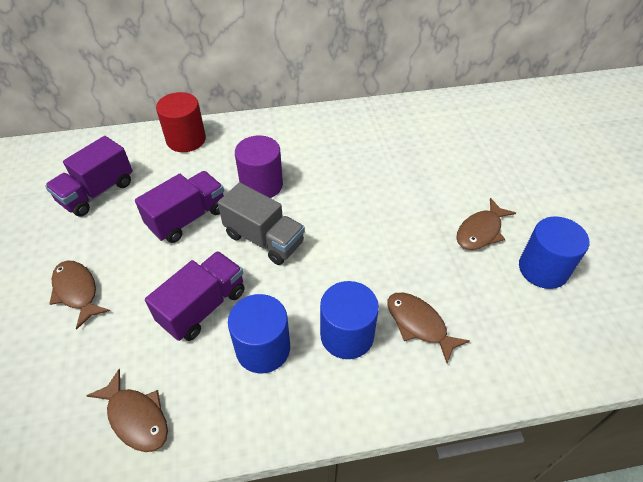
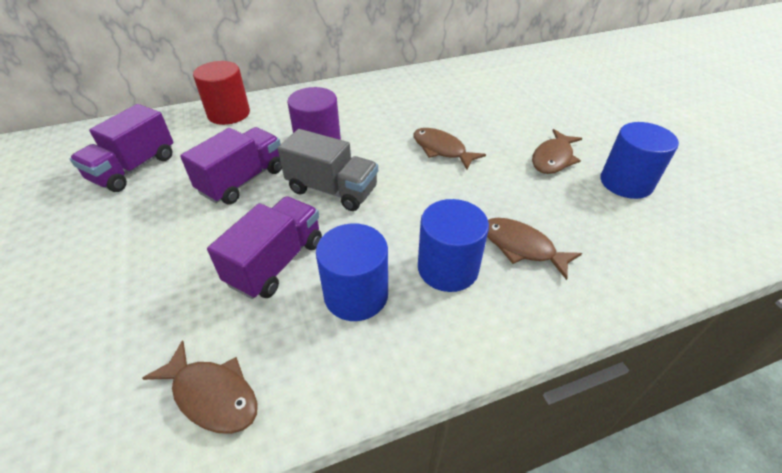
camera: 10 degrees left, 5 degrees down
(77, 291) = (119, 267): brown fish -> brown fish (441, 150)

